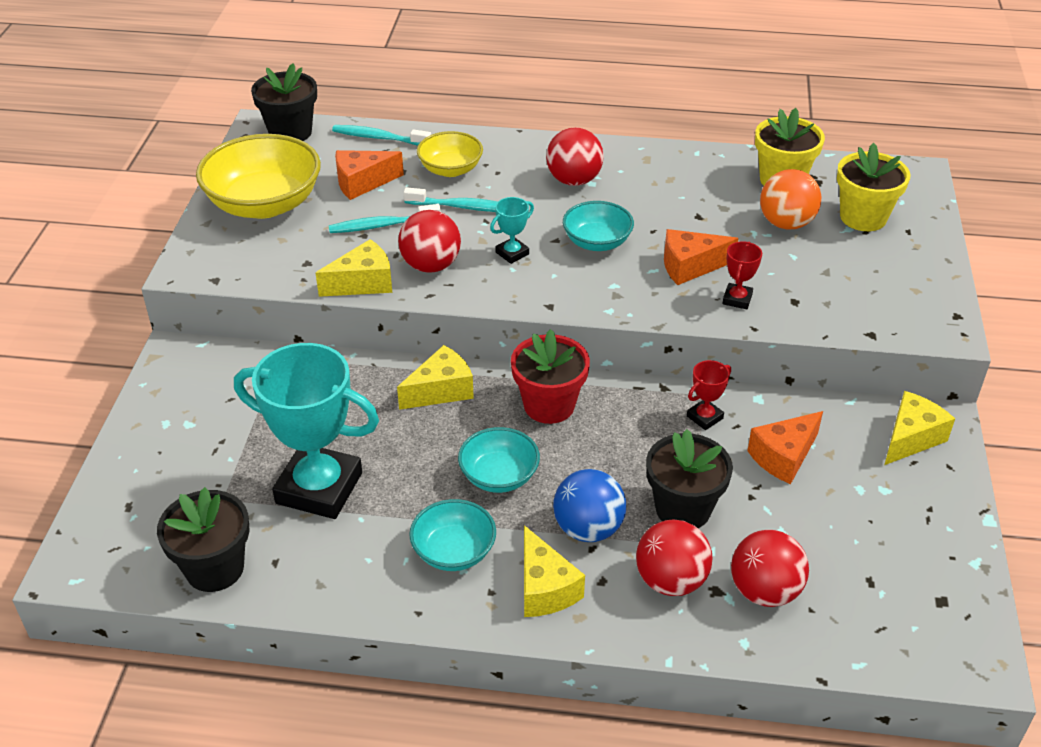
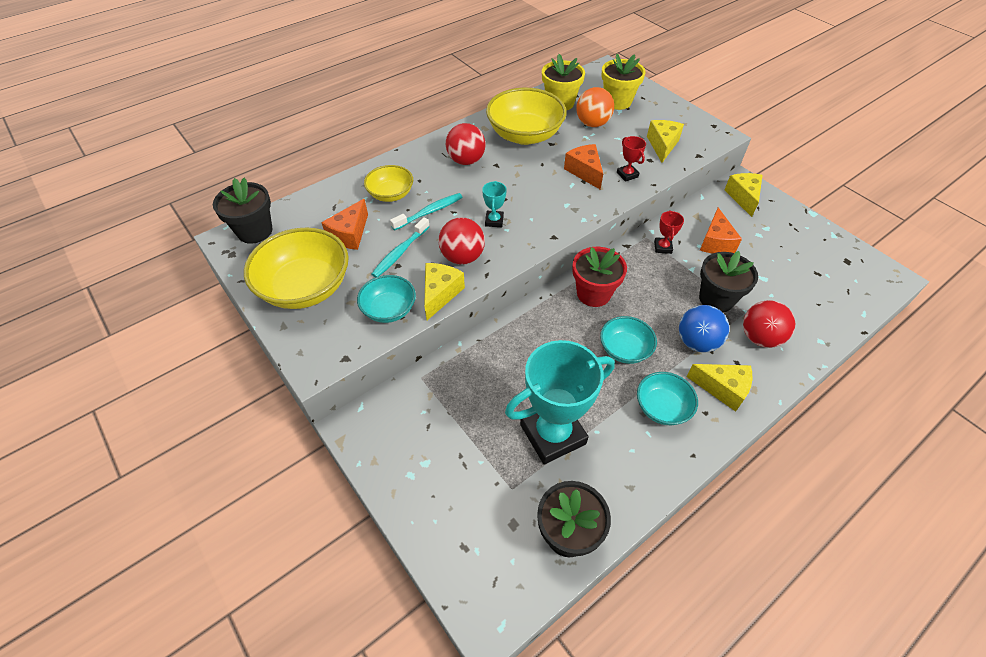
camera: 45 degrees left, 10 degrees up
(379, 138) = (319, 201): turquoise toothbrush -> none
(441, 390) = (534, 326): yellow cheese -> yellow cheese (662, 145)
(597, 242) = (526, 187): turquoise bowl -> turquoise bowl (389, 309)
(681, 191) = (525, 135): none -> yellow bowl
(690, 266) = (584, 172): orange cheese -> orange cheese turned 120 degrees clockwise
(764, 591) = (794, 310): red ball -> none

